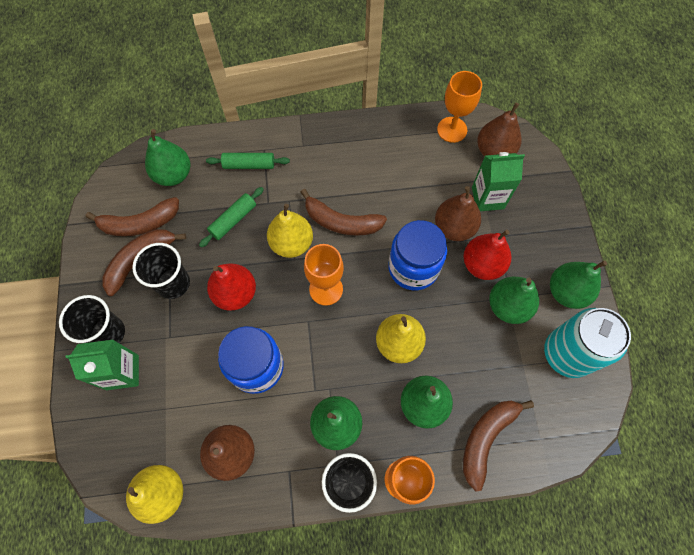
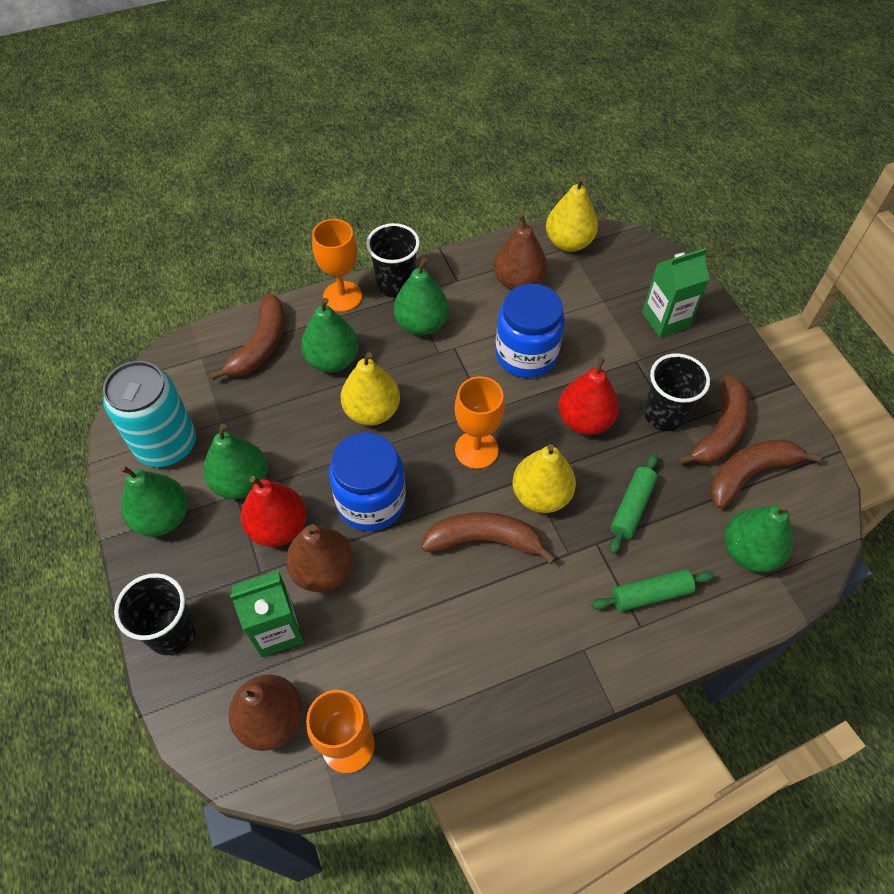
camera: 165 degrees right, 10 degrees down
(108, 333) = (705, 349): black cup -> black cup (172, 631)

